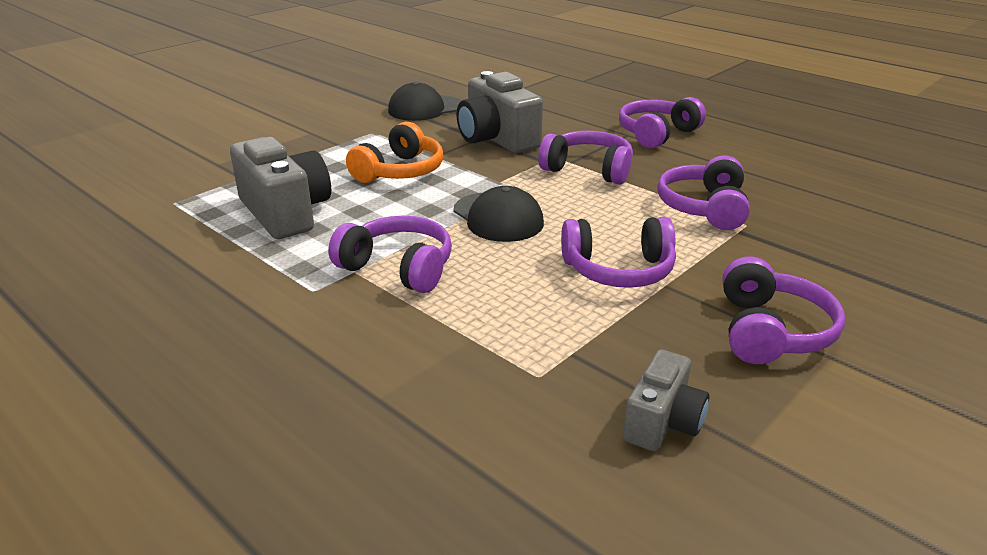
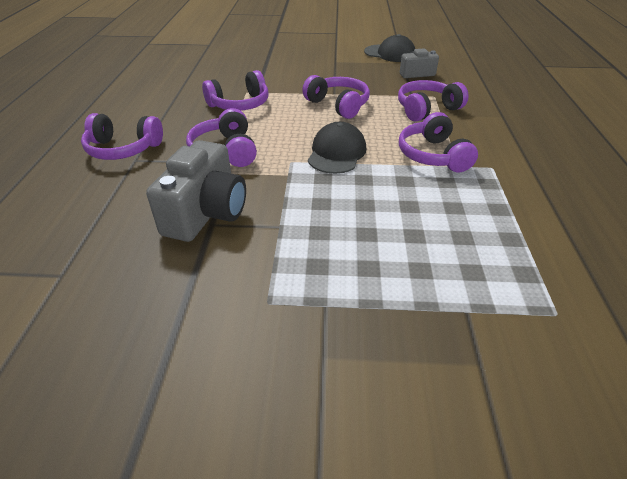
camera: 130 degrees left, 10 degrees up
(285, 213) = (462, 236): grey camera -> none
(400, 171) = (329, 226): orange headphones -> none
(425, 108) = (156, 310): black cap -> black cap (390, 53)
(770, 331) = (335, 71): purple headphones -> purple headphones (427, 109)

